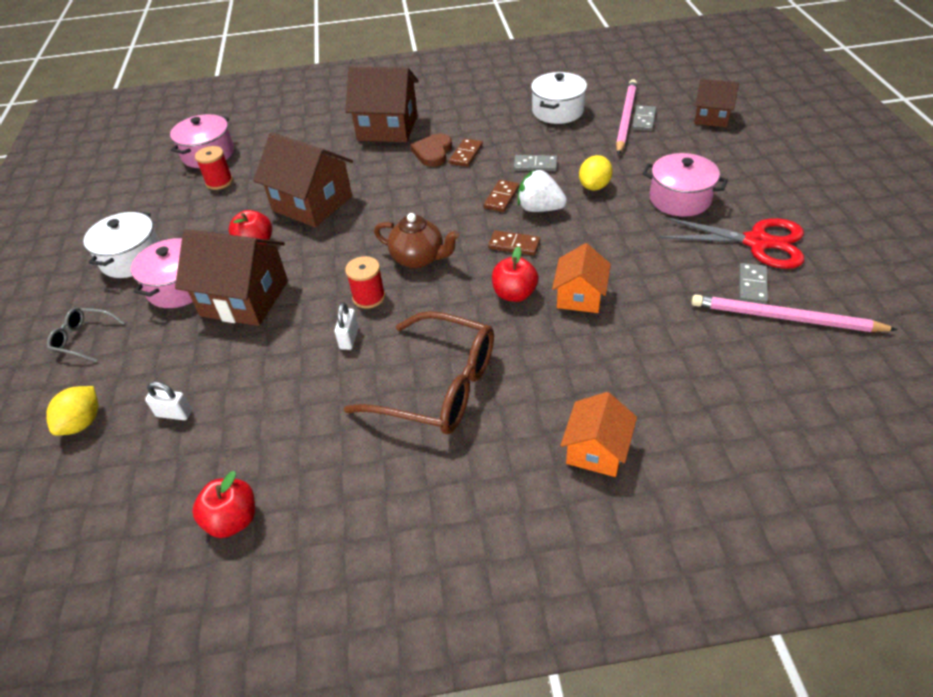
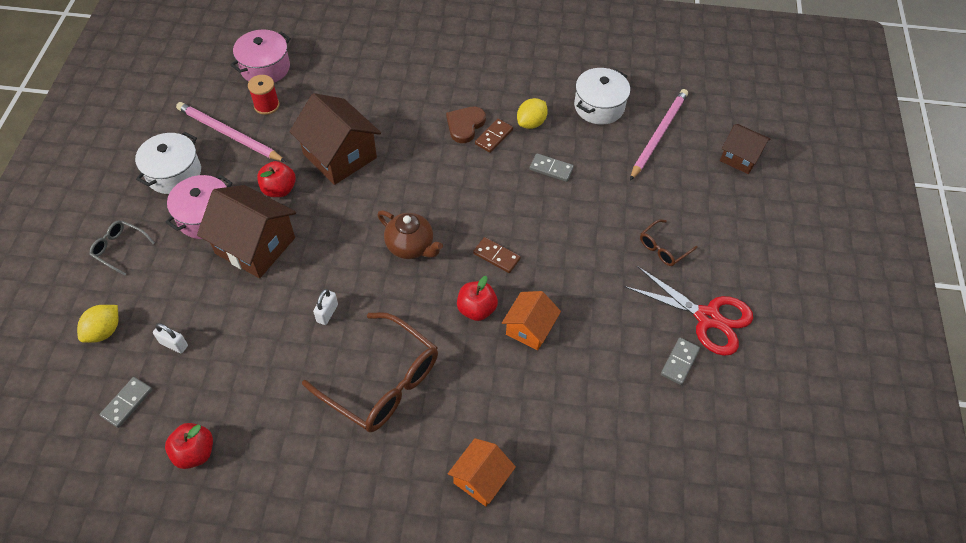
camera: 10 degrees right, 10 degrees up
(369, 297) = (356, 275): red spool -> none
(388, 128) = (434, 81): brown house -> none
(501, 198) = (506, 199): brown domino -> none
(540, 208) = (534, 222): white strawberry -> none
(594, 186) = (593, 210): yellow lemon -> yellow lemon (531, 123)
(644, 120) = (674, 142): grey domino -> grey domino (127, 403)
(680, 199) = (663, 248): pink pot -> brown glasses
(784, 318) = (690, 403): pink pencil -> pink pencil (229, 134)

